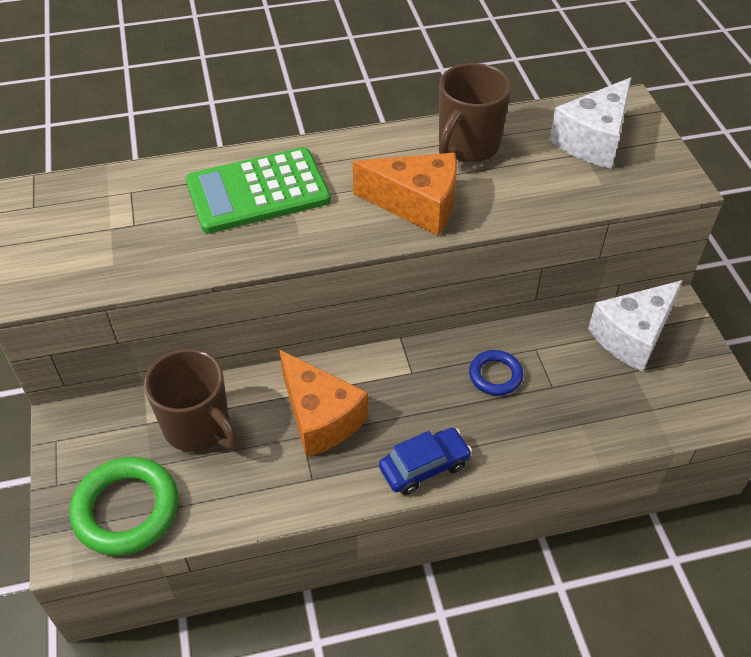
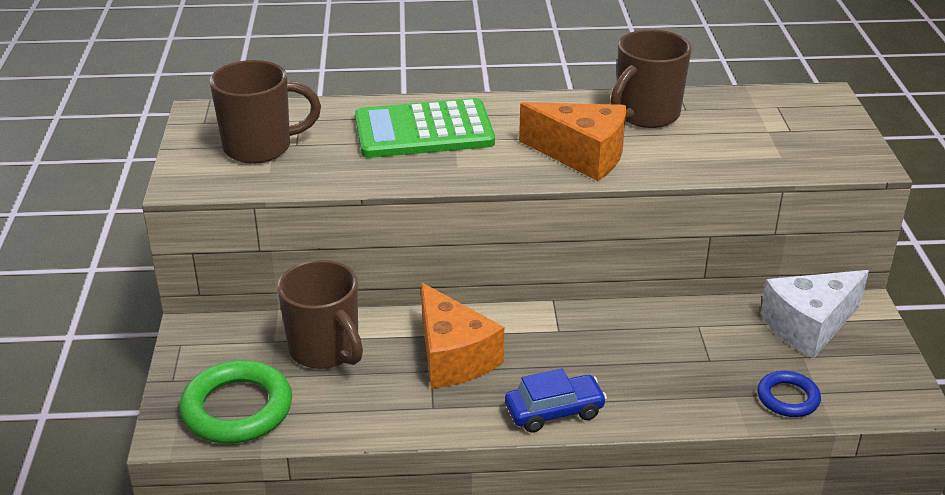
camera: 10 degrees right, 15 degrees down
(98, 233) = (260, 148): none -> brown mug
(495, 375) = (648, 343): blue ring -> blue ring (788, 398)
(593, 140) = (780, 121): white cheese -> none

